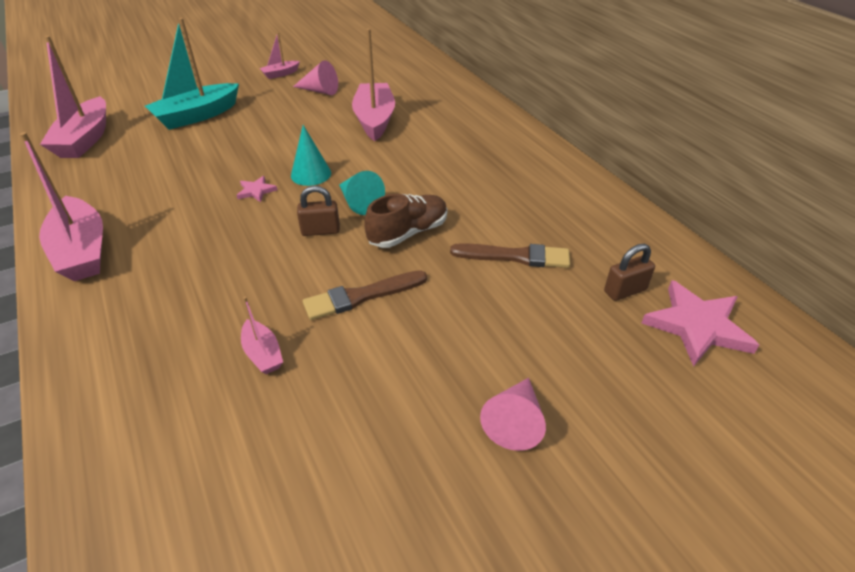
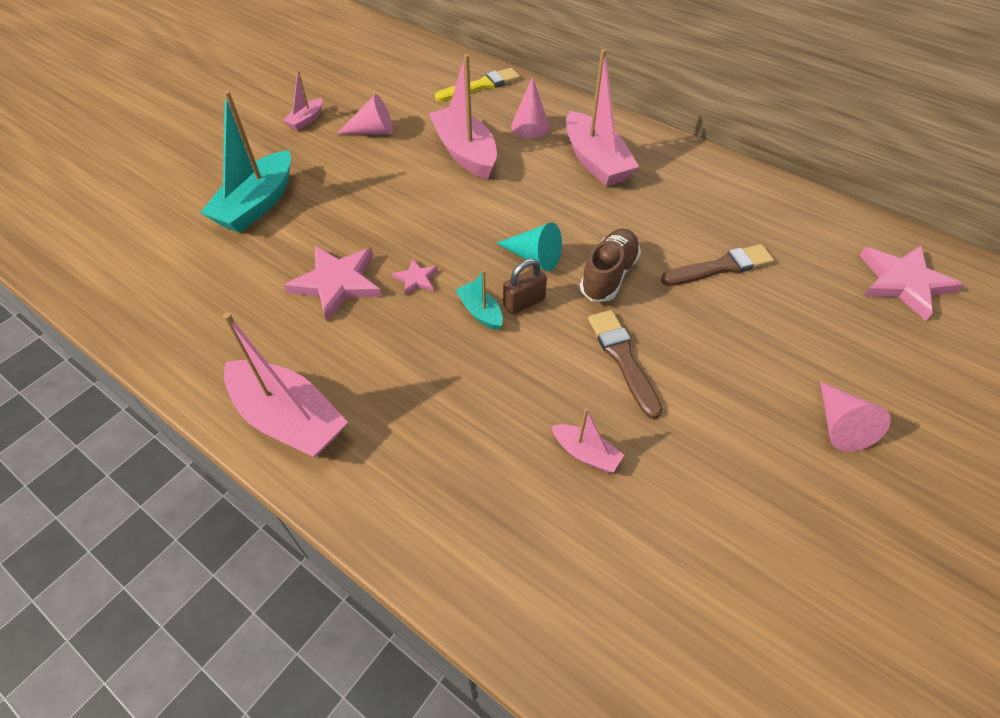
camera: 25 degrees left, 10 degrees up
(85, 139) = (144, 278): pink boat -> pink boat (595, 161)
(199, 177) = (337, 283): none -> pink star
(281, 227) = (480, 312): none -> turquoise boat
(311, 174) = (456, 240): turquoise cone -> none
(361, 296) = (622, 359): brown brush -> brown brush turned 120 degrees clockwise
(430, 80) = (481, 86): none -> yellow brush
(443, 114) = (530, 126): none -> pink cone
(625, 291) = (830, 269): brown padlock -> none

